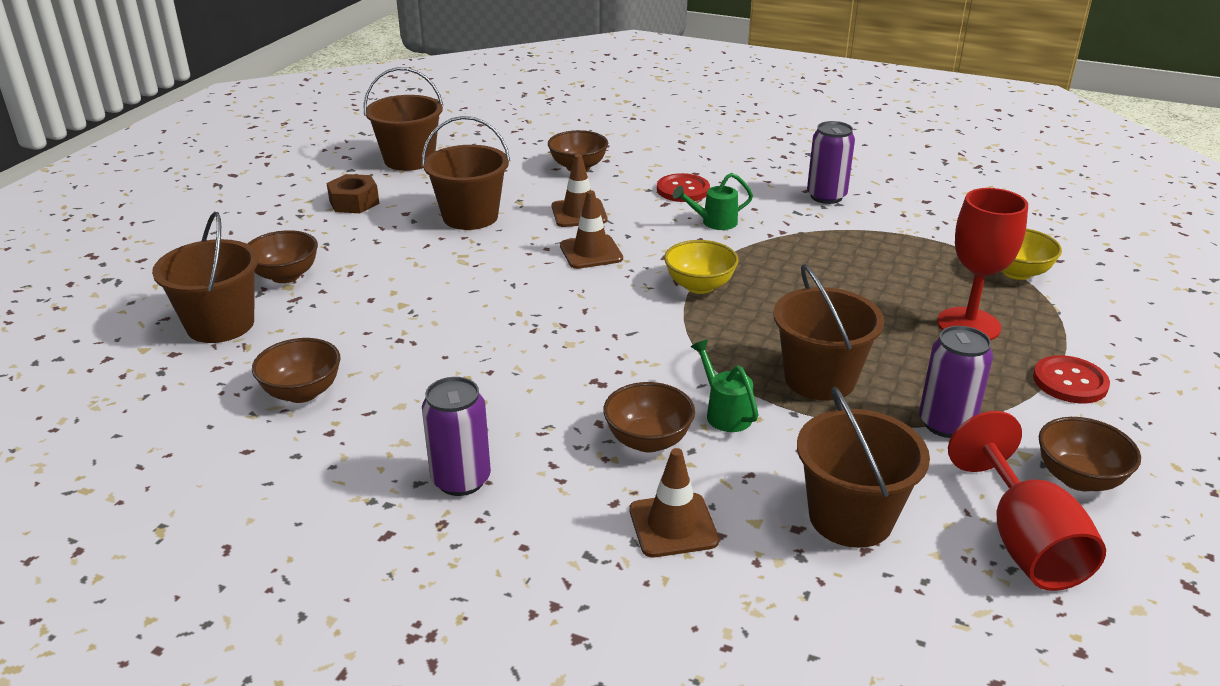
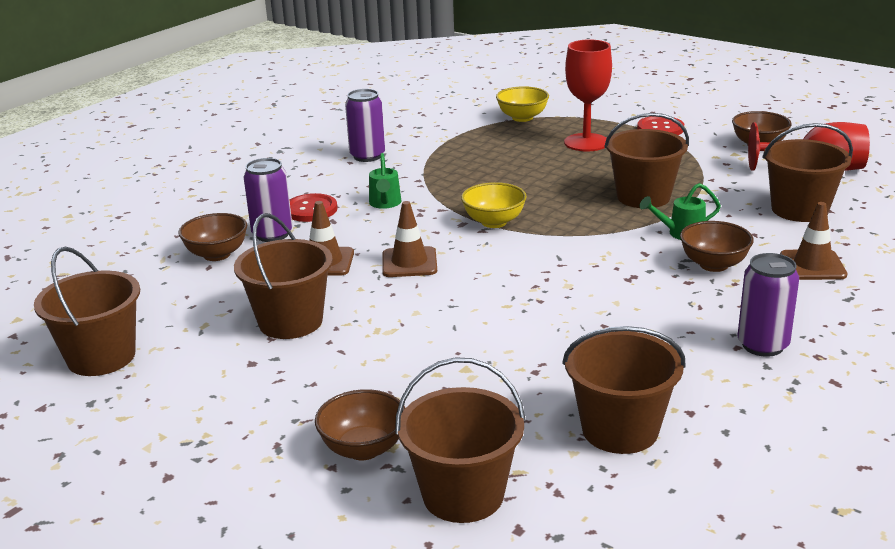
camera: 75 degrees left, 5 degrees down
(302, 392) = (620, 430): brown bowl -> brown bucket
(354, 202) = (195, 399): brown nut -> none
(946, 424) = (701, 168): purple can -> purple can (272, 234)

